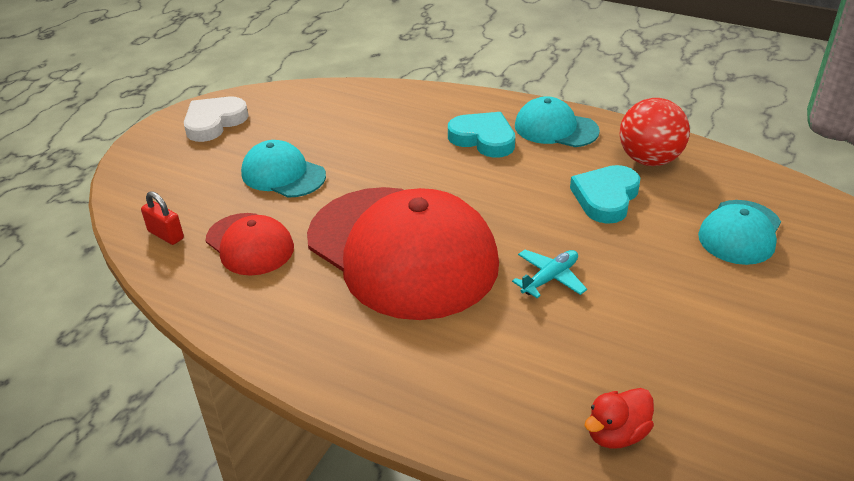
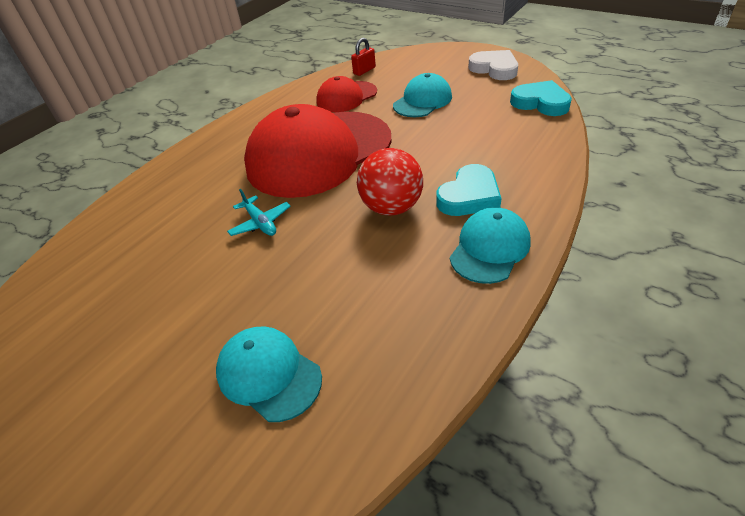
camera: 100 degrees right, 5 degrees up
(606, 198) = (356, 271): turquoise heart -> turquoise heart (540, 103)
(616, 434) = (106, 239): red duck -> none
(649, 160) = (420, 320): red ball -> red ball (391, 207)

